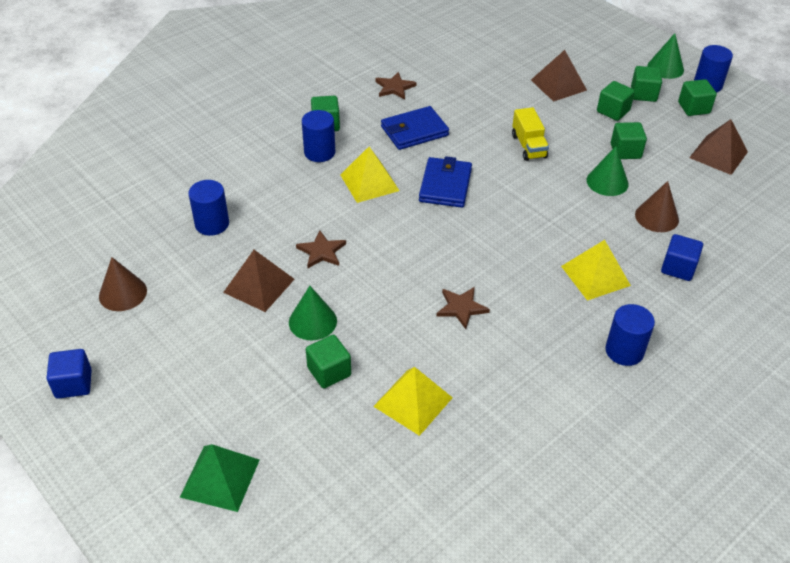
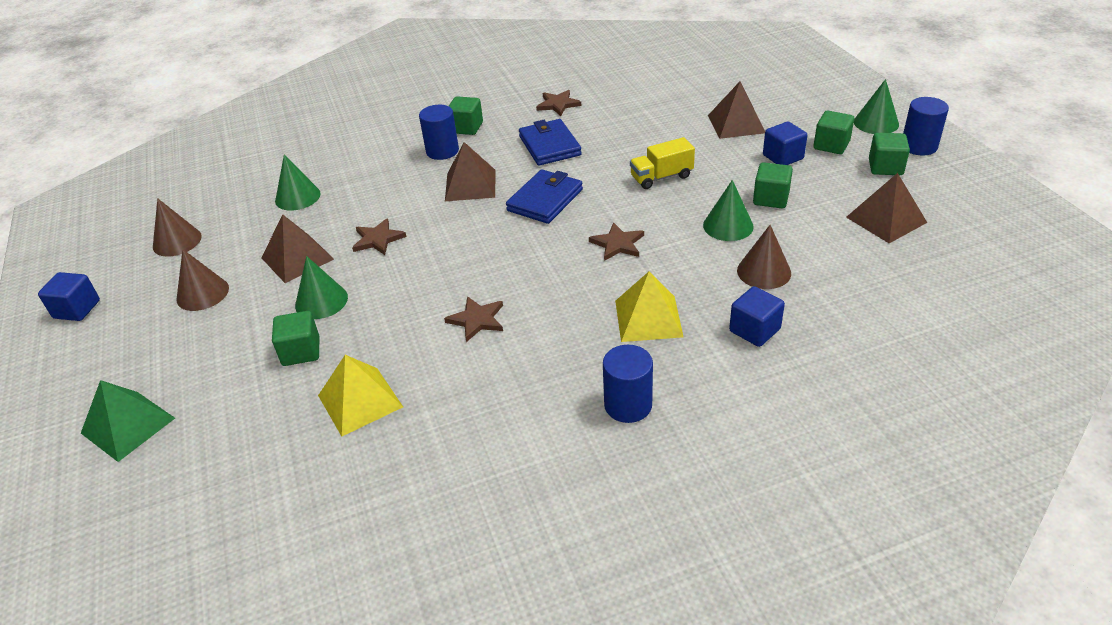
camera: 25 degrees right, 5 degrees down
(192, 339) = (202, 293): none -> brown cone
(212, 224) = (297, 197): blue cylinder -> green cone
(369, 182) = (470, 185): yellow pyramid -> brown pyramid
(414, 131) = (549, 146): blue wallet -> blue wallet turned 75 degrees clockwise
(528, 146) = (661, 177): yellow truck -> yellow truck turned 60 degrees clockwise
(531, 215) = (618, 244): none -> brown star
(613, 111) = (783, 157): green cube -> blue cube

